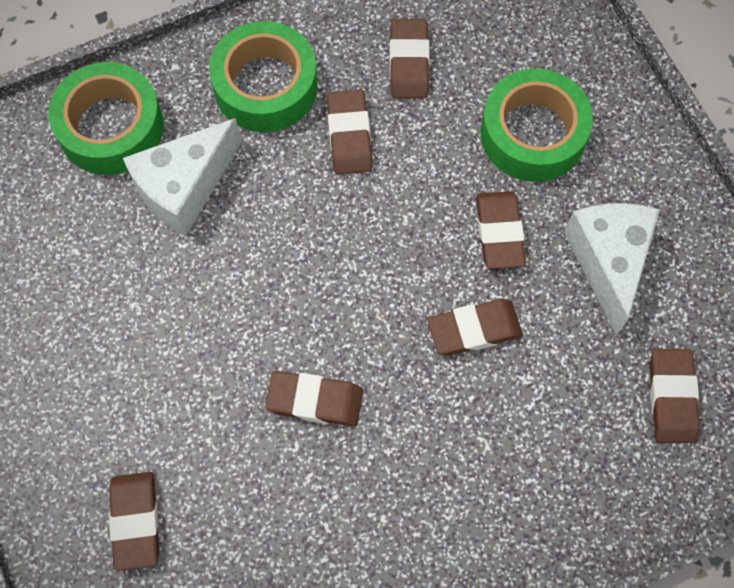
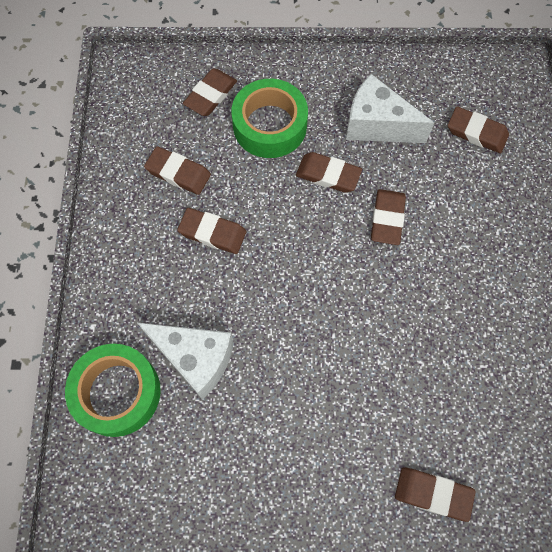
camera: 65 degrees left, 0 degrees up
(184, 188) = (195, 359): white cheese -> white cheese turned 45 degrees counterclockwise
(265, 86) = (144, 270): green tape -> none
(315, 400) = (394, 336): brown eraser -> brown eraser (210, 95)

